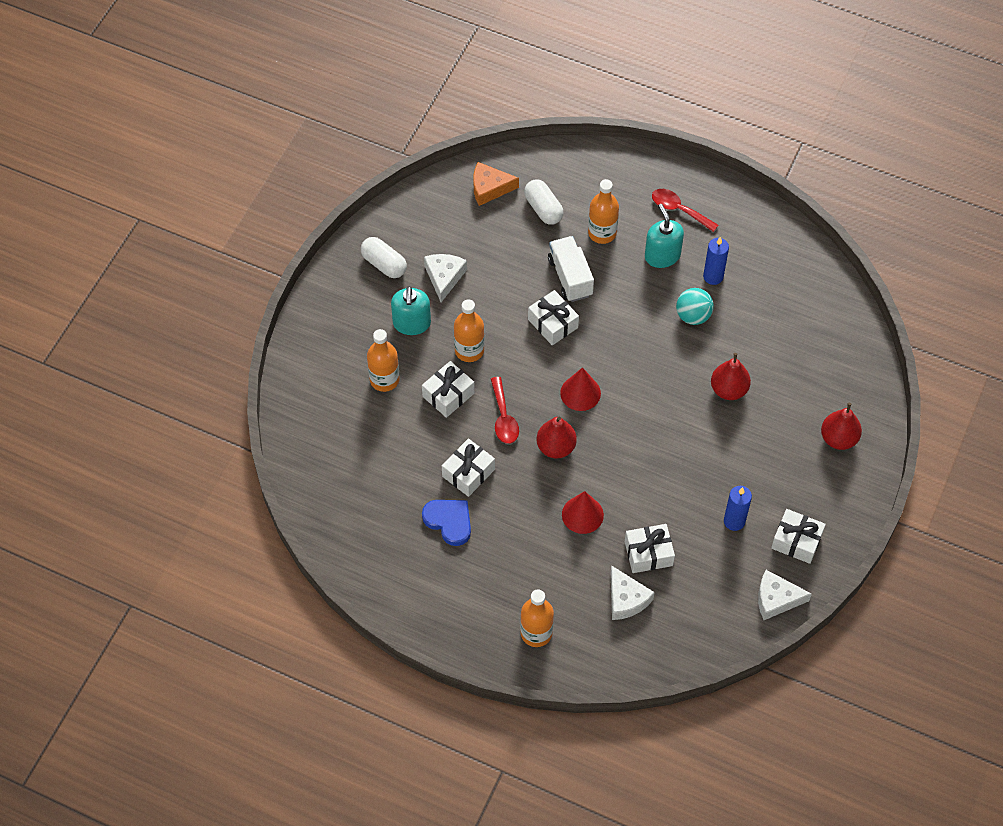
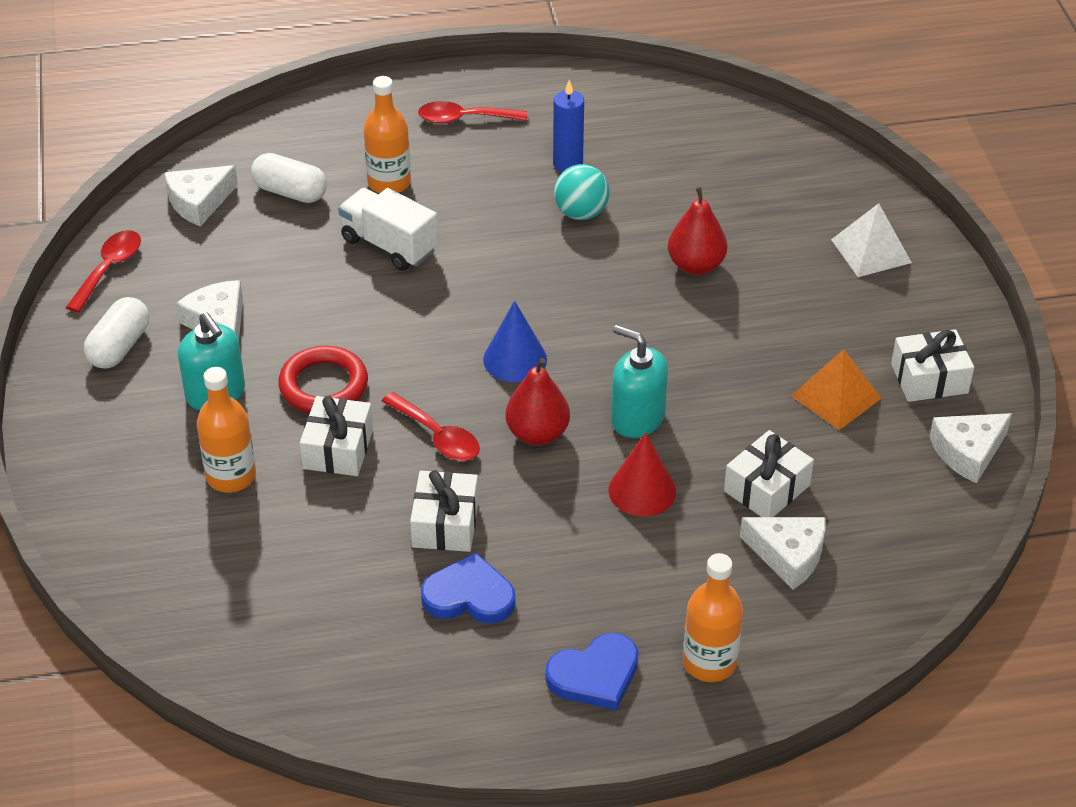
camera: 35 degrees left, 15 degrees down
(384, 264) = (119, 347): white capsule -> white capsule turned 75 degrees counterclockwise
(412, 208) = (109, 269): none -> red spoon
(469, 350) = (323, 385): orange bottle -> red ring
(475, 604) = (595, 675): none -> blue heart
(489, 188) = (199, 202): orange cheese -> white cheese
(552, 323) = (410, 303): white gift -> none
(580, 393) = (515, 359): red cone -> blue cone
(662, 256) = (486, 172): turquoise soap dispenser -> turquoise soap dispenser (637, 418)
(734, 521) = (836, 397): blue candle -> orange pyramid
(838, 438) = (871, 251): red pear -> white pyramid

